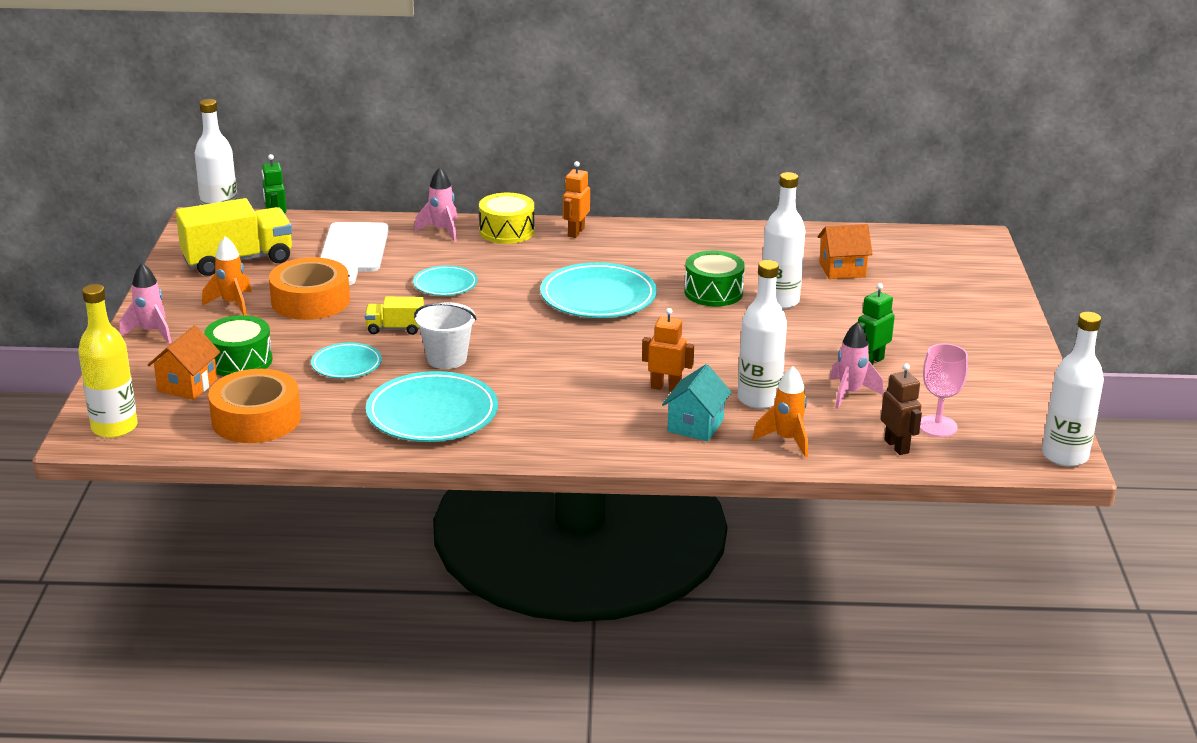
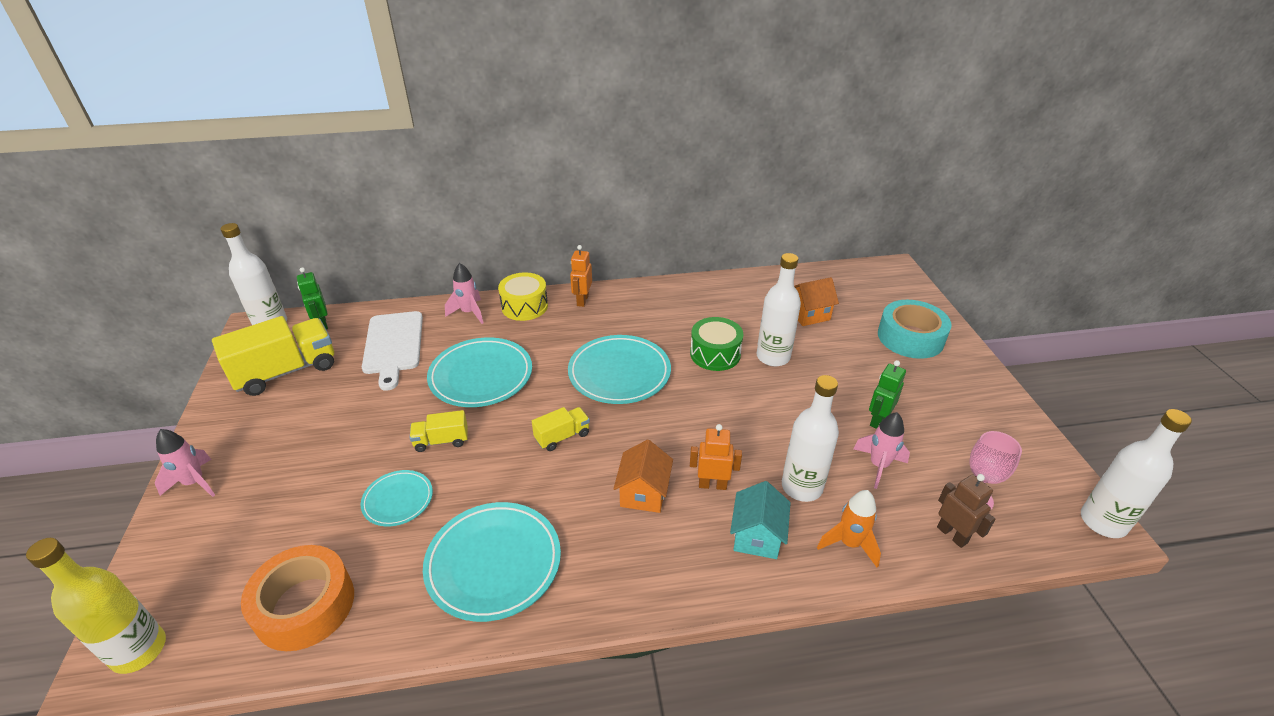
camera: 10 degrees left, 10 degrees up
(187, 385) = (229, 561): orange house -> orange house (643, 493)
(232, 304) = (280, 430): orange rocket -> none
(240, 361) = (287, 512): green drum -> none
(310, 301) = (357, 414): orange tape -> none
(445, 284) = (481, 376): turquoise plate -> turquoise plate, size x1.79
(446, 359) = (496, 476): white bucket -> none
(521, 338) = (562, 436): none -> yellow truck
(954, 301) = (910, 337): none -> turquoise tape

